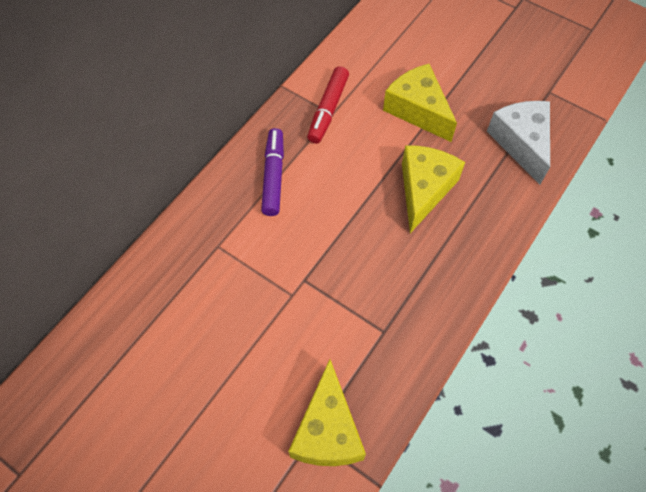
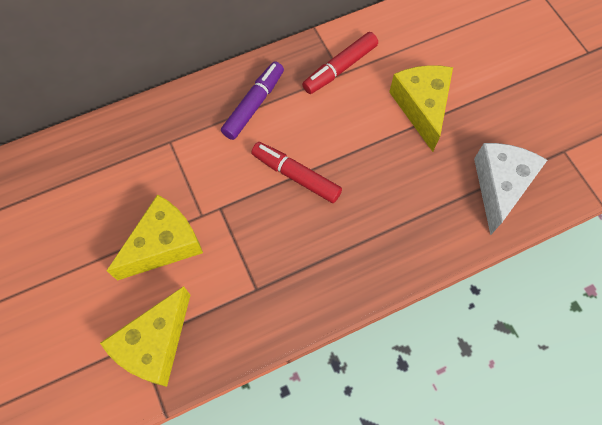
camera: 30 degrees right, 5 degrees up
(352, 218) = (296, 175): none -> red marker
(424, 190) = (377, 183): yellow cheese -> yellow cheese (164, 244)

